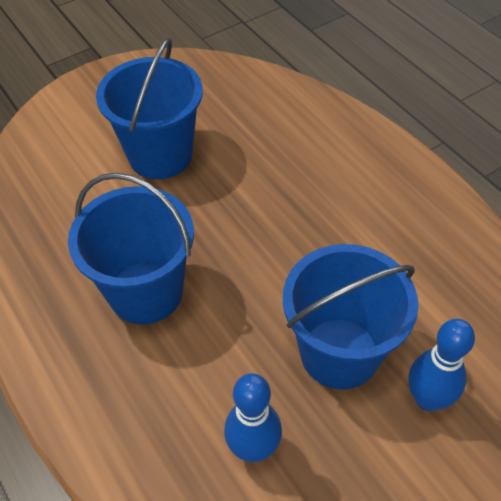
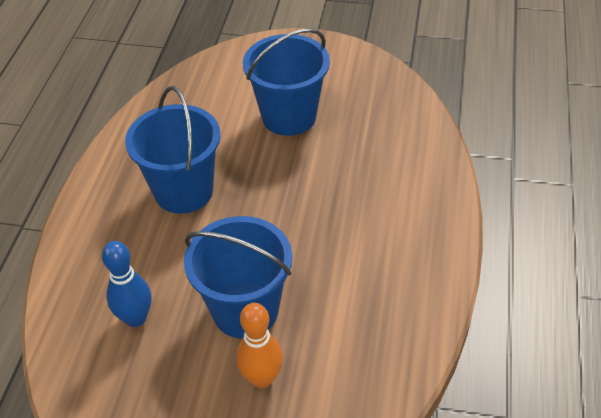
camera: 45 degrees right, 5 degrees down
(427, 399) = (262, 378): blue bowling pin -> orange bowling pin

